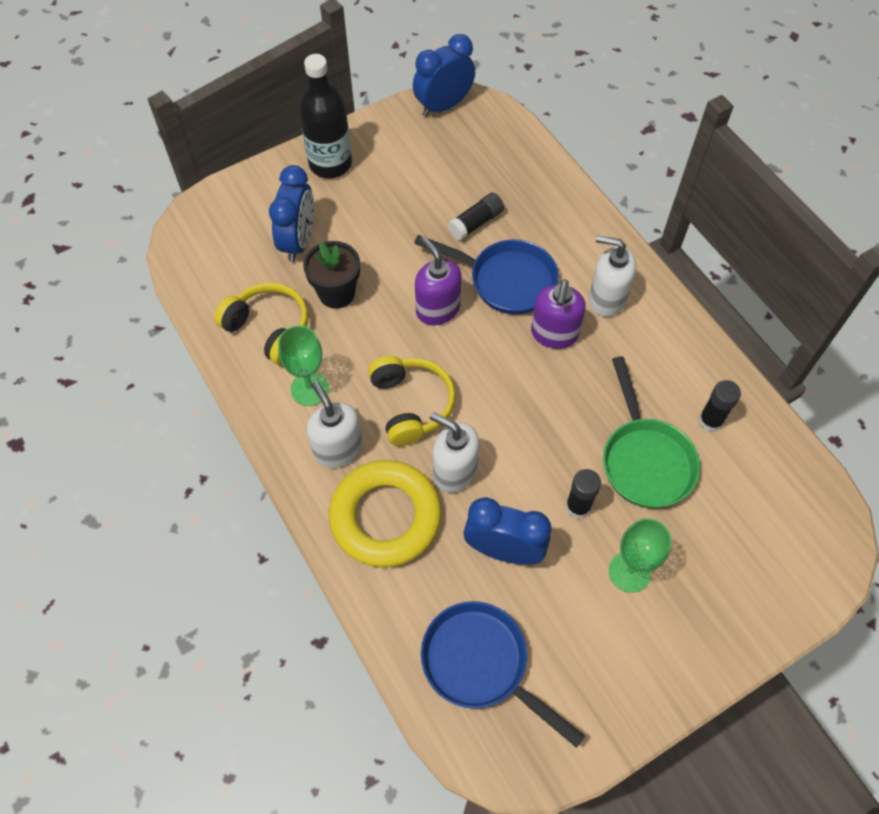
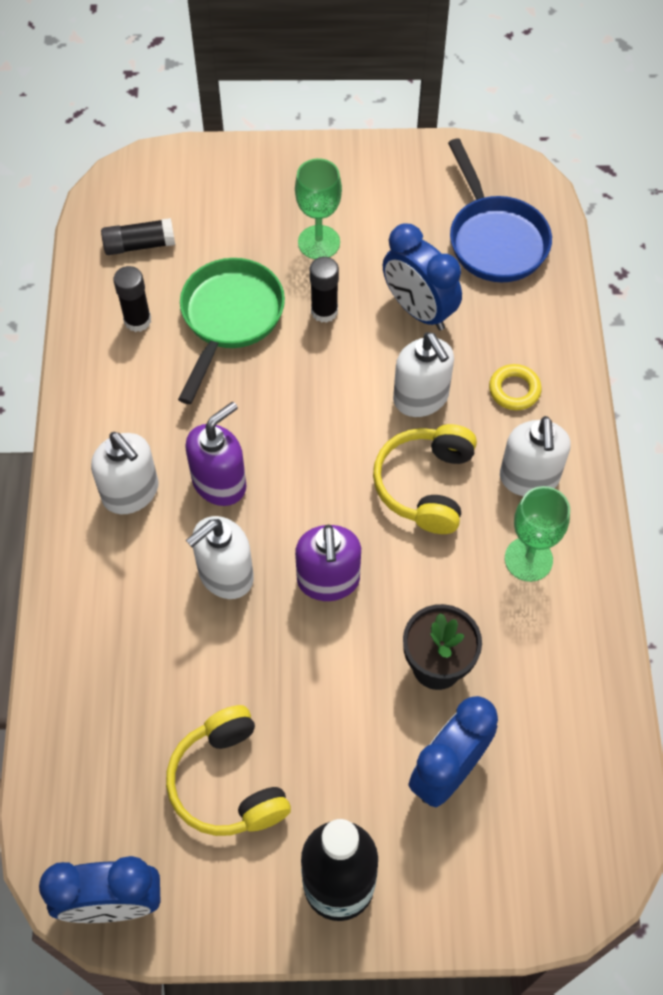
camera: 150 degrees left, 0 degrees up
(269, 329) = (543, 660): yellow headphones -> yellow headphones (228, 782)
(385, 517) = (514, 390): yellow ring -> yellow ring, size x0.43
(476, 223) = (205, 673): black glue stick -> black glue stick (139, 245)
(506, 280) = (225, 575): blue pan -> white soap dispenser

